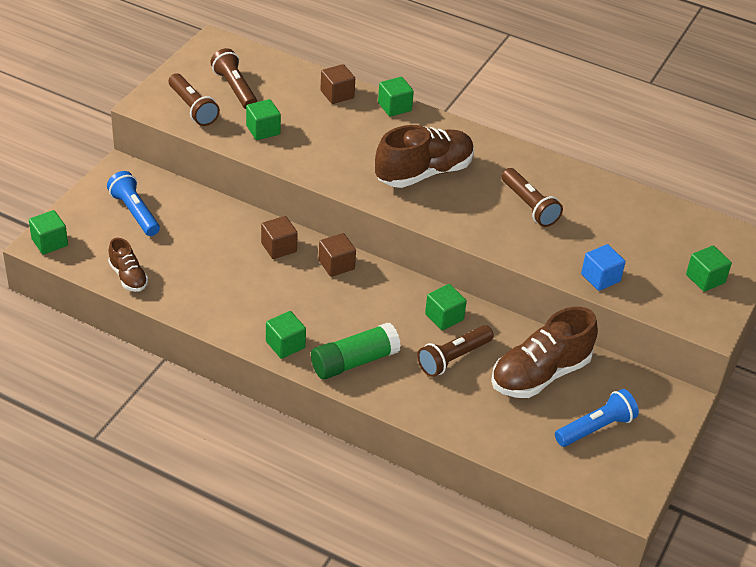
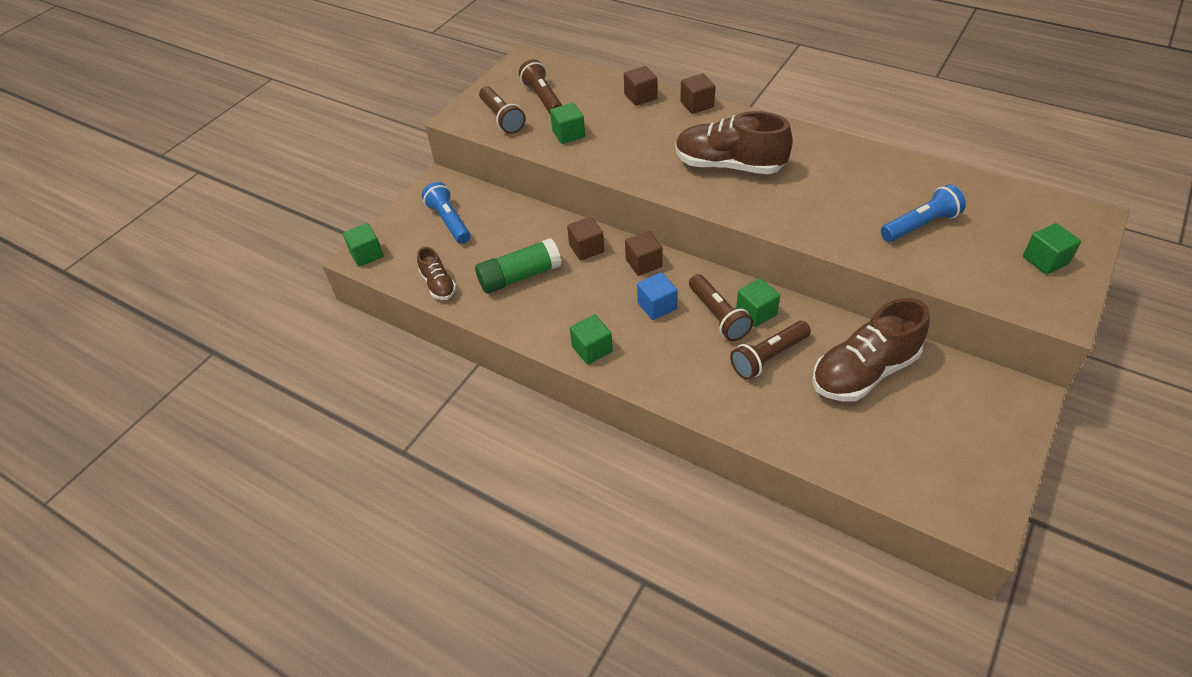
camera: 10 degrees right, 5 degrees up
(354, 361) = (663, 365): green glue stick -> green glue stick (520, 276)
(394, 107) = (697, 104): green cube -> brown cube
(424, 173) = (729, 165): brown shoe -> brown shoe turned 135 degrees counterclockwise
(529, 206) = (841, 192): brown flashlight -> brown flashlight (718, 316)
(595, 428) = (933, 433): blue flashlight -> blue flashlight (920, 225)
(600, 278) = (927, 264): blue cube -> blue cube (657, 306)

